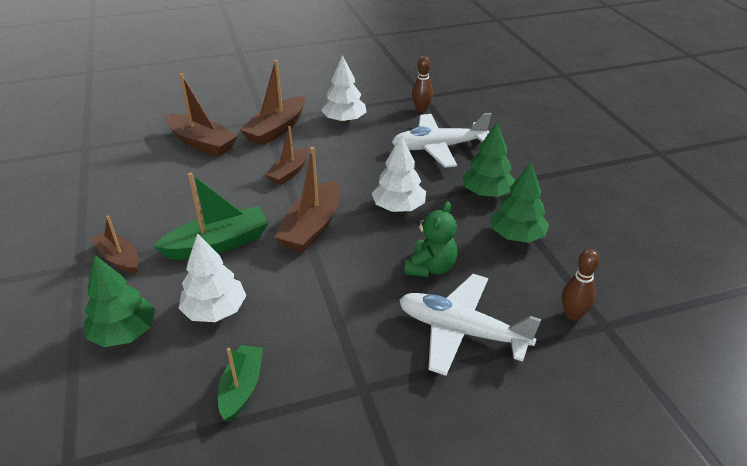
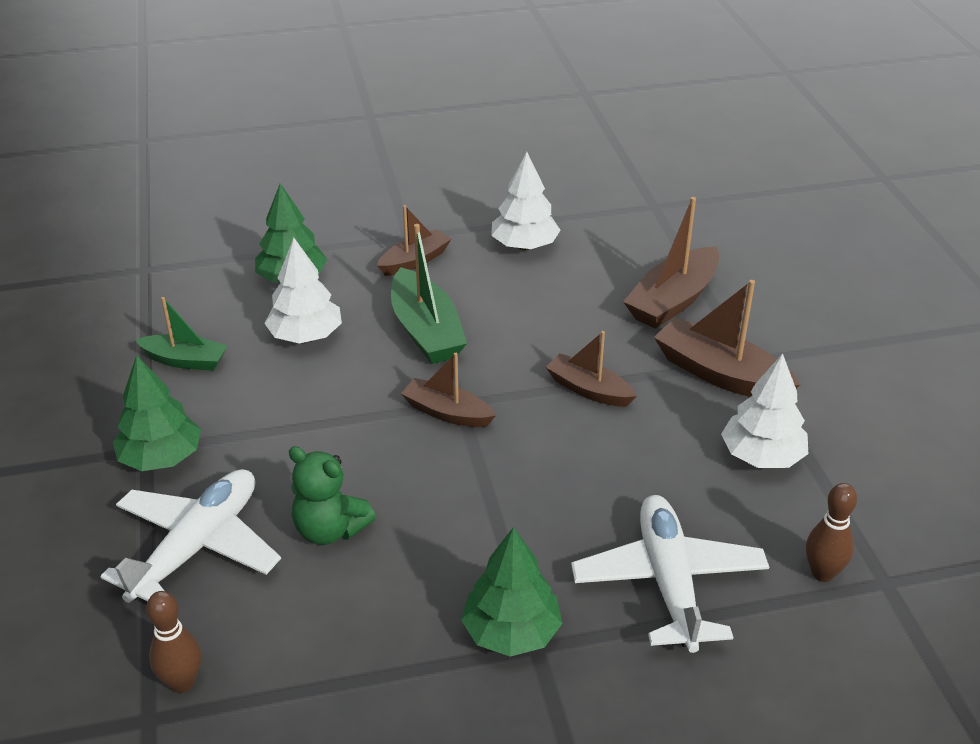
camera: 95 degrees right, 0 degrees up
(312, 227) = (447, 412): brown boat -> brown boat, size x0.64
(399, 207) = (482, 508): white tree -> white tree (524, 246)
(516, 236) = (381, 651): green tree -> green tree (161, 458)

